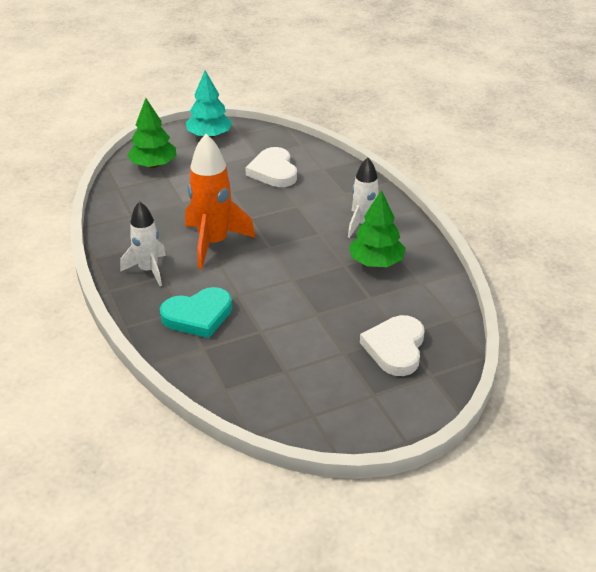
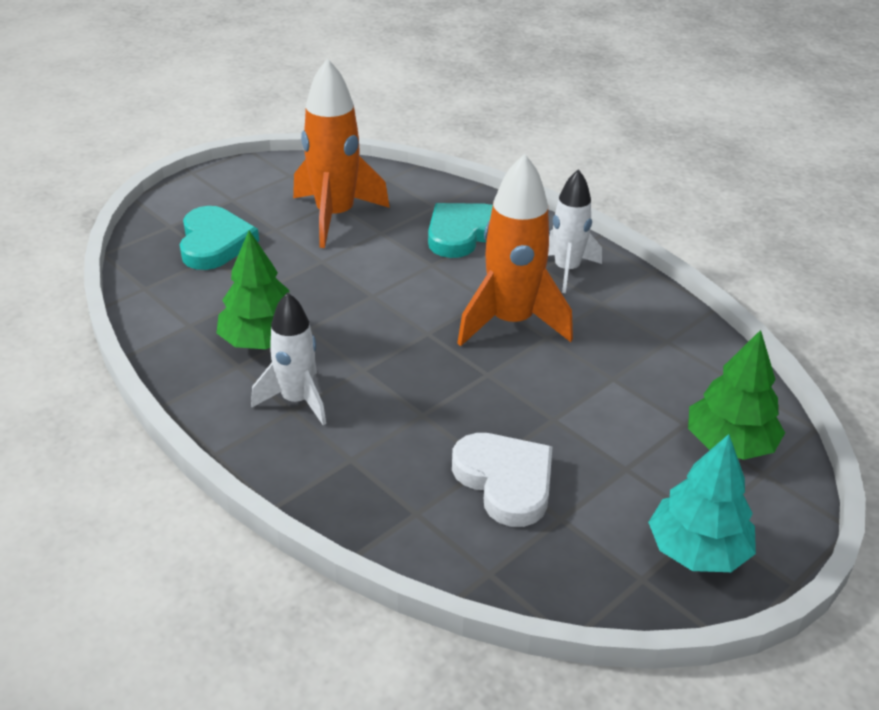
camera: 160 degrees right, 0 degrees up
(290, 355) = (335, 216): none -> orange rocket
(395, 348) = (214, 243): white heart -> turquoise heart

